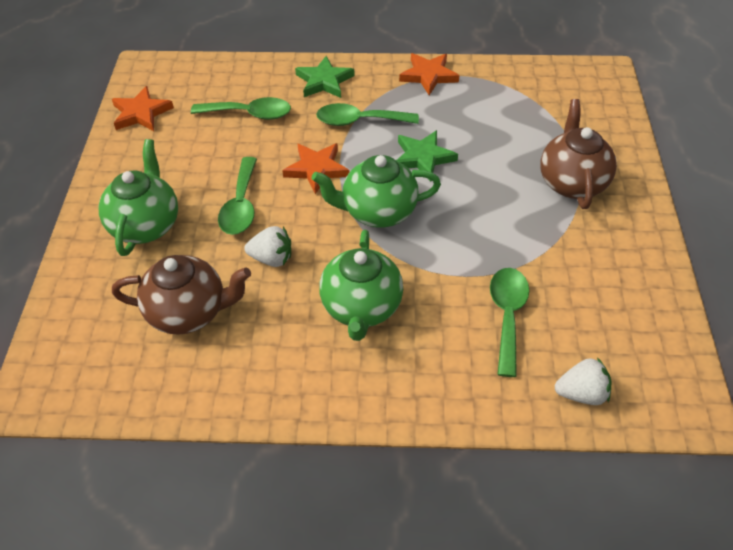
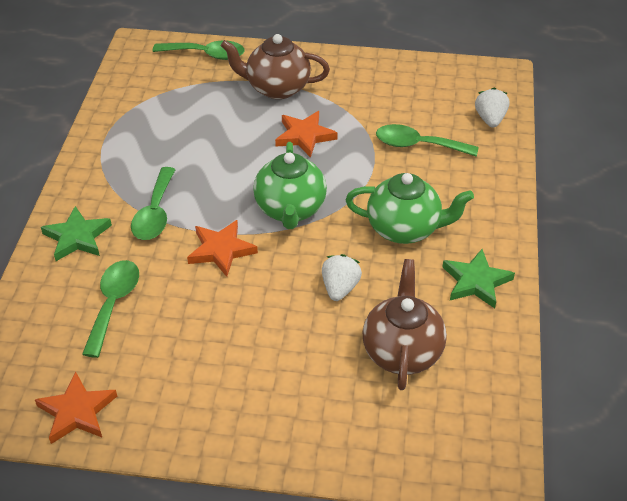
camera: 85 degrees left, 5 degrees down
(146, 225) = (277, 394): green teapot -> none
(241, 205) = (262, 312): green spoon -> green spoon (206, 54)
(423, 158) = (223, 173): green star -> green star (476, 281)
(428, 76) = (99, 156): orange star -> orange star (304, 136)

